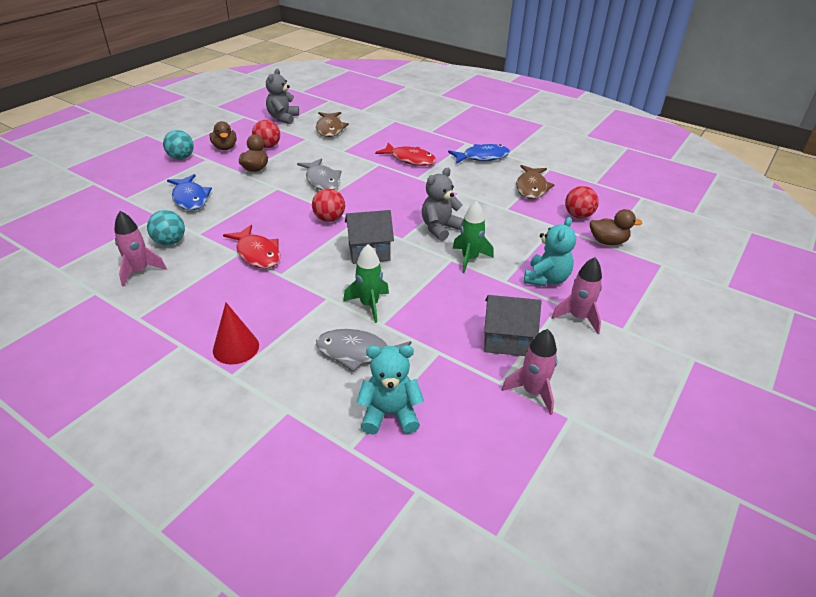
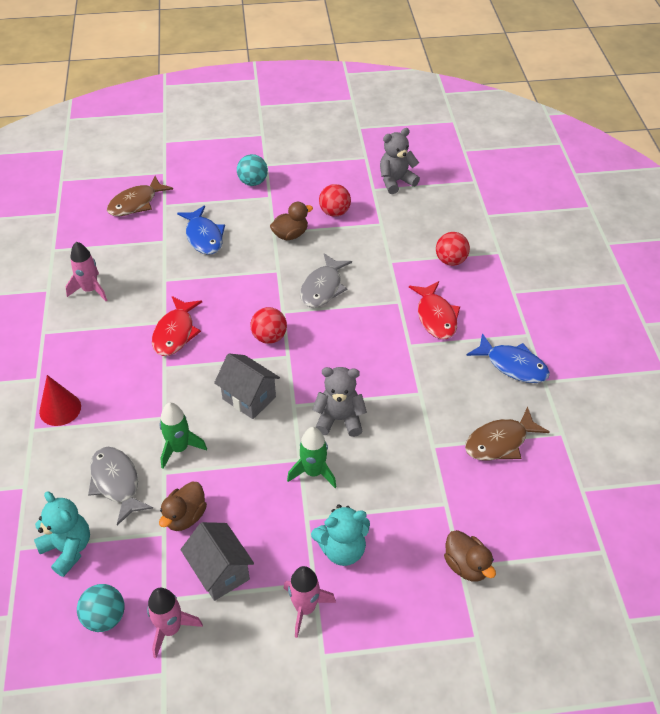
camera: 50 degrees right, 10 degrees up
(170, 242) = (138, 275): turquoise ball -> turquoise ball (105, 617)
(190, 198) = (204, 236): blue fish -> blue fish turned 45 degrees counterclockwise
(225, 148) = (299, 191): brown duck -> brown duck (185, 516)
(330, 129) = (418, 224): brown fish -> brown fish (136, 203)
(578, 216) = (489, 513): red ball -> red ball (450, 261)

